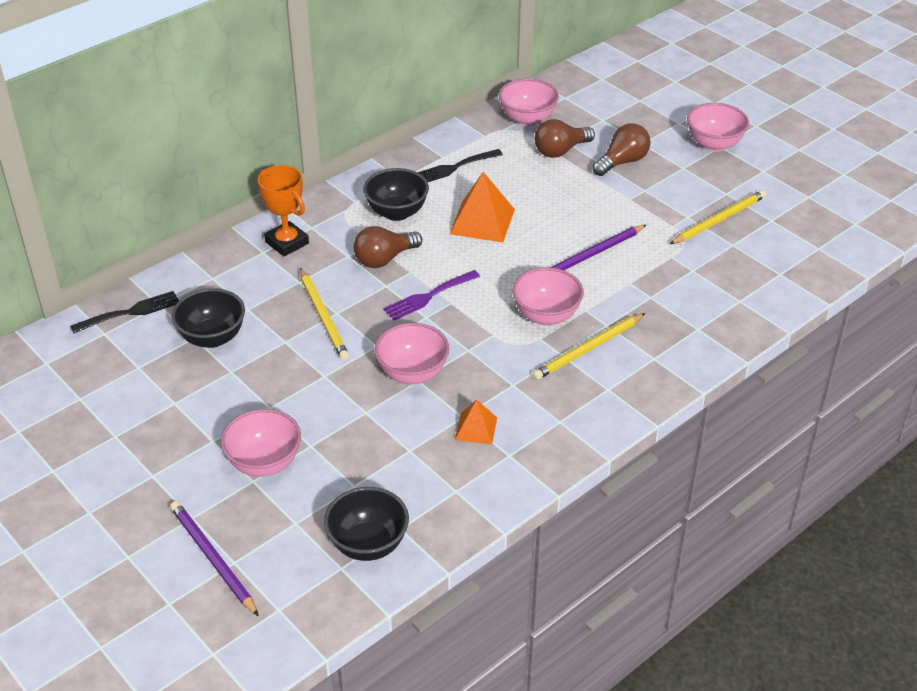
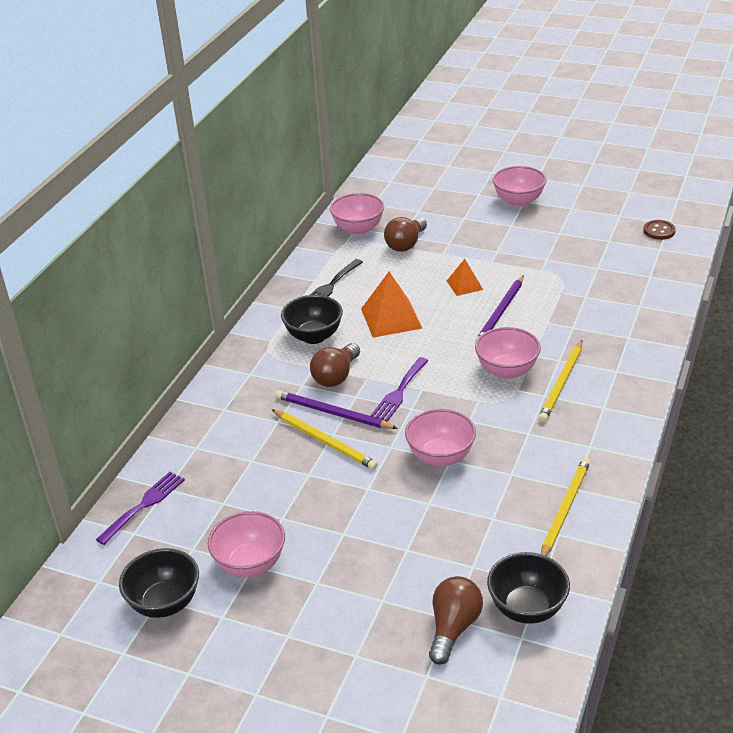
camera: 25 degrees left, 5 degrees down
(130, 312) = (144, 505): black fork -> purple fork
(212, 338) = (240, 497): black bowl -> black bowl (165, 603)
(213, 559) = (405, 682): purple pencil -> purple pencil (333, 413)
(264, 463) = (380, 581): pink bowl -> pink bowl (250, 564)
(287, 242) = (239, 394): orange trophy -> none
(476, 428) = (530, 479): orange pyramid -> orange pyramid (464, 285)
(622, 162) = (461, 236): brown light bulb -> brown light bulb (453, 628)
(719, 220) = (571, 254): yellow pencil -> yellow pencil (565, 509)
(835, 228) = (659, 231): none -> brown button

